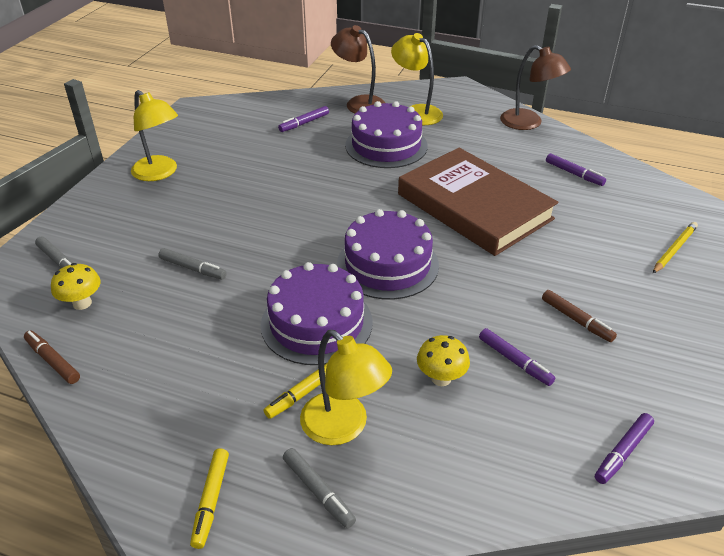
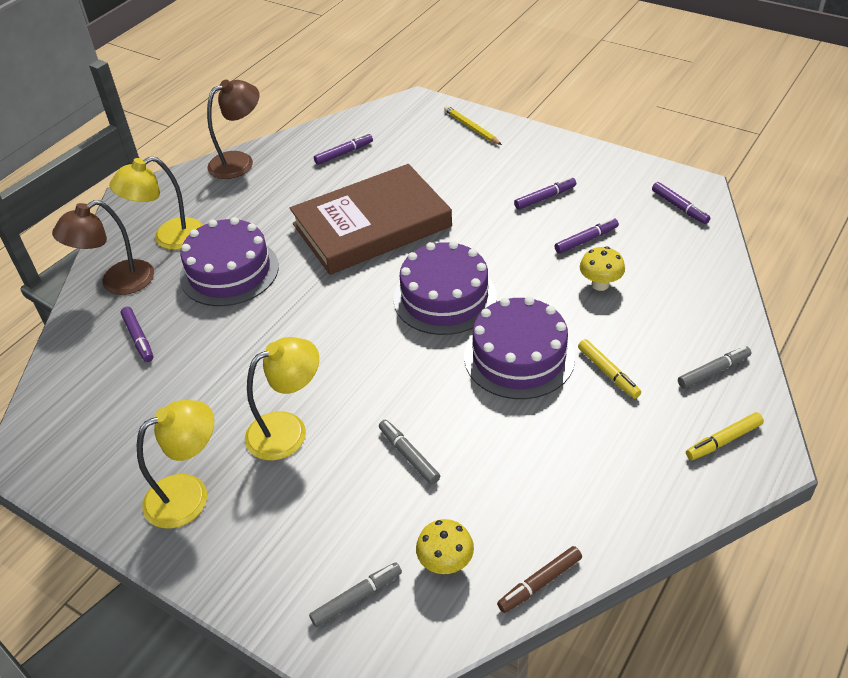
camera: 75 degrees left, 5 degrees up
(193, 268) = (409, 455): grey marker -> grey marker turned 75 degrees counterclockwise
(211, 501) = (723, 440): yellow marker -> yellow marker turned 135 degrees clockwise
(343, 427) = (649, 350): yellow lamp -> yellow lamp (288, 430)
(576, 320) = (545, 198): brown marker -> purple marker

